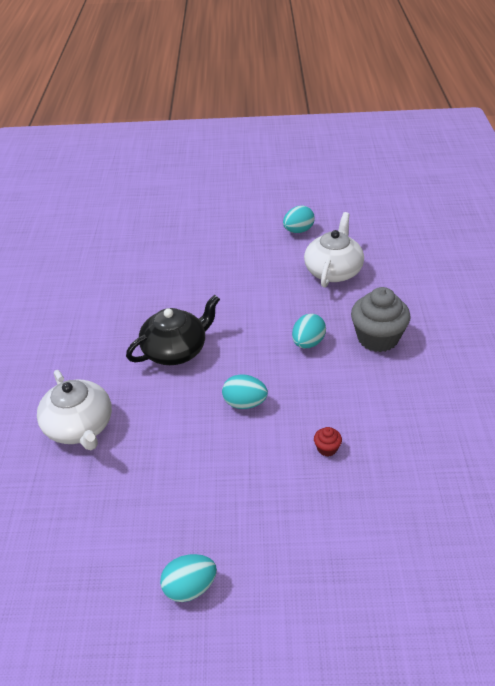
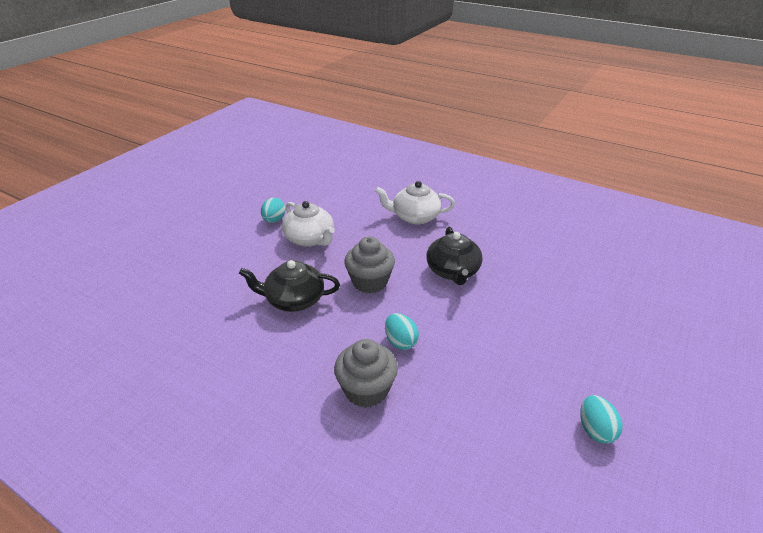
camera: 120 degrees right, 5 degrees down
(245, 403) = (370, 282): turquoise egg -> grey cupcake
(327, 448) = (294, 300): red cupcake -> black teapot
(333, 271) = (493, 417): white teapot -> white teapot (310, 239)

